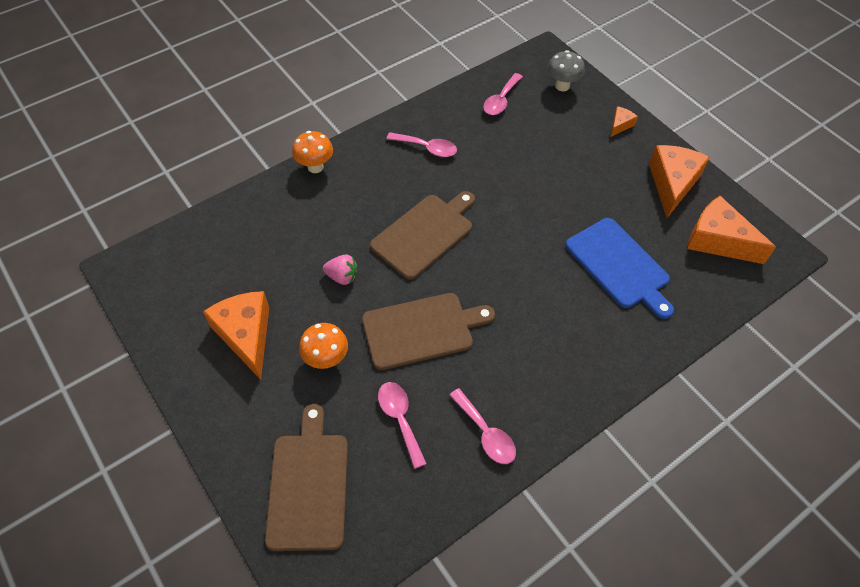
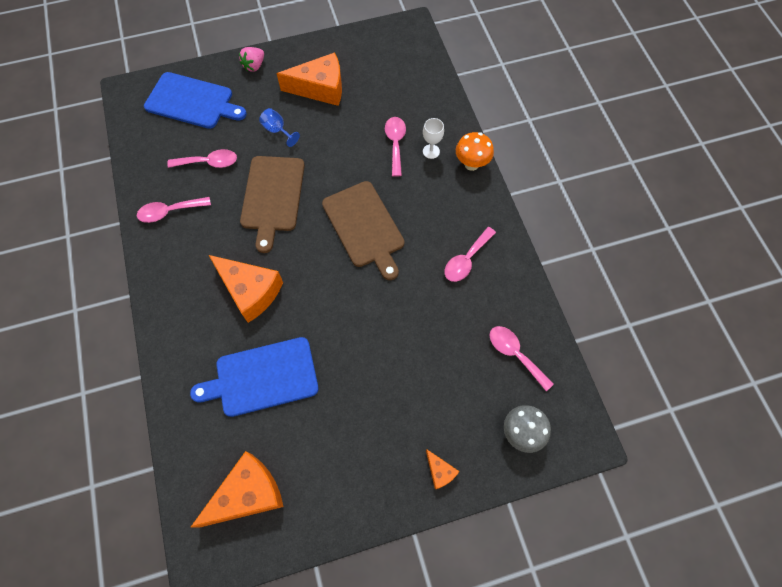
camera: 110 degrees right, 10 degrees up
(308, 485) = (192, 101): brown cutting board -> blue cutting board
(309, 236) = (395, 143): none -> pink spoon
(310, 203) = (431, 151): none -> white goblet
(326, 359) = (277, 130): orange mushroom -> blue goblet
(342, 277) = (345, 157): pink strawberry -> pink strawberry (254, 66)
(672, 184) = (336, 486): orange cheese -> orange cheese (250, 291)

